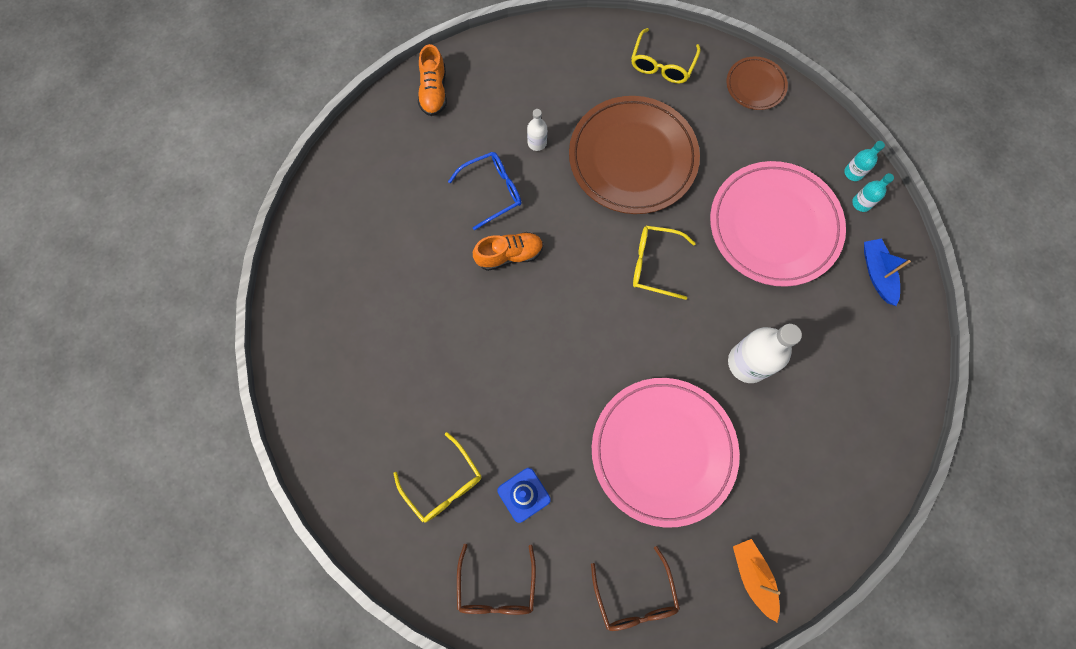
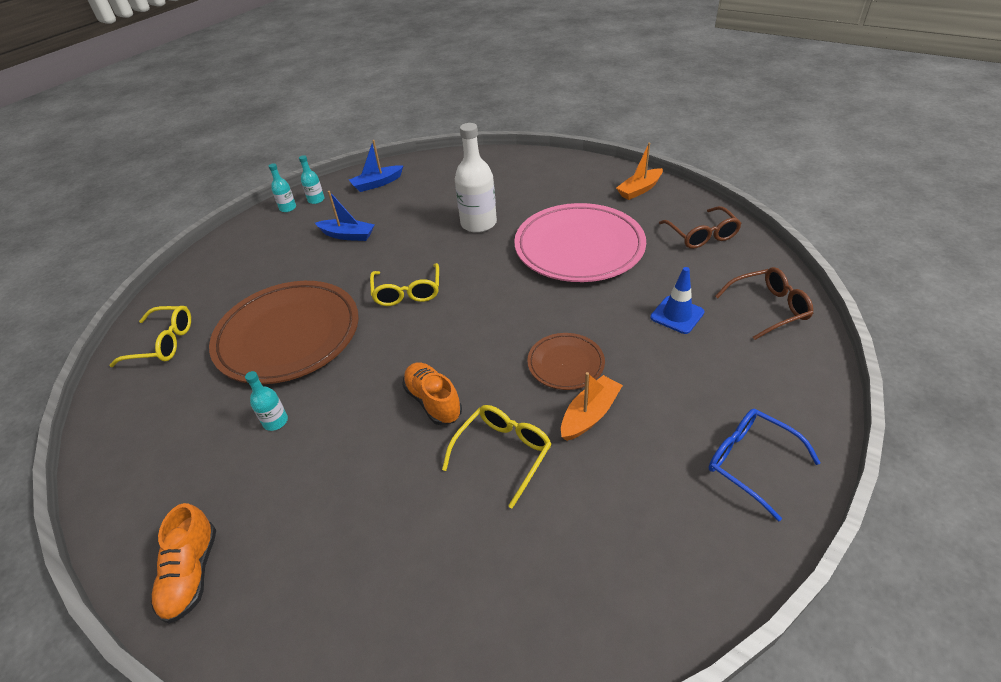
camera: 105 degrees left, 30 degrees down
(434, 91) = (192, 573): orange shoe -> orange shoe turned 105 degrees clockwise
(443, 483) = (713, 374): yellow glasses -> yellow glasses (502, 454)
(446, 365) = (589, 414): none -> orange boat
(492, 191) = (352, 445): blue glasses -> blue glasses (751, 463)
(537, 143) = (275, 421): white bottle -> turquoise bottle
(635, 595) = (701, 235): brown glasses -> brown glasses turned 105 degrees clockwise
(755, 85) = (195, 274): brown plate -> brown plate (565, 364)
(774, 226) = (348, 235): pink plate -> blue boat

